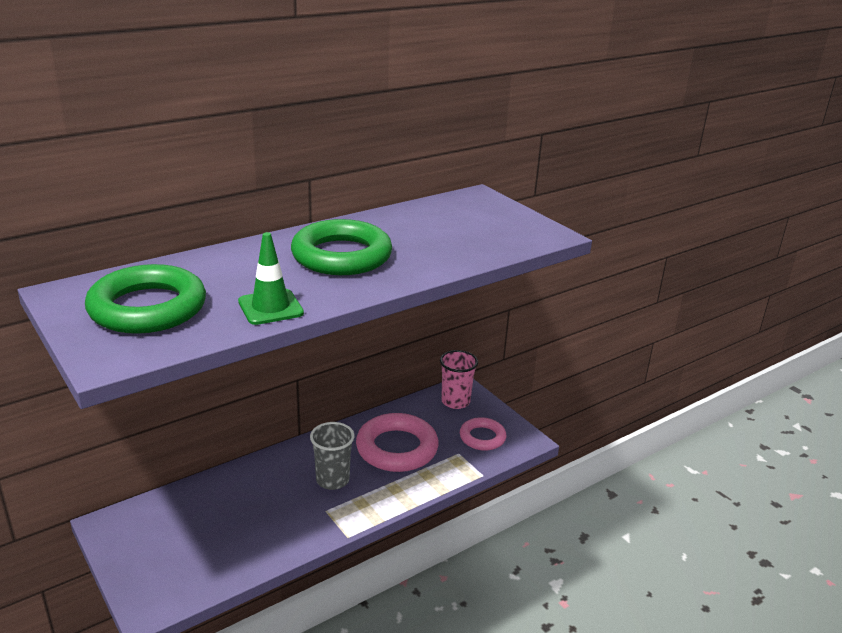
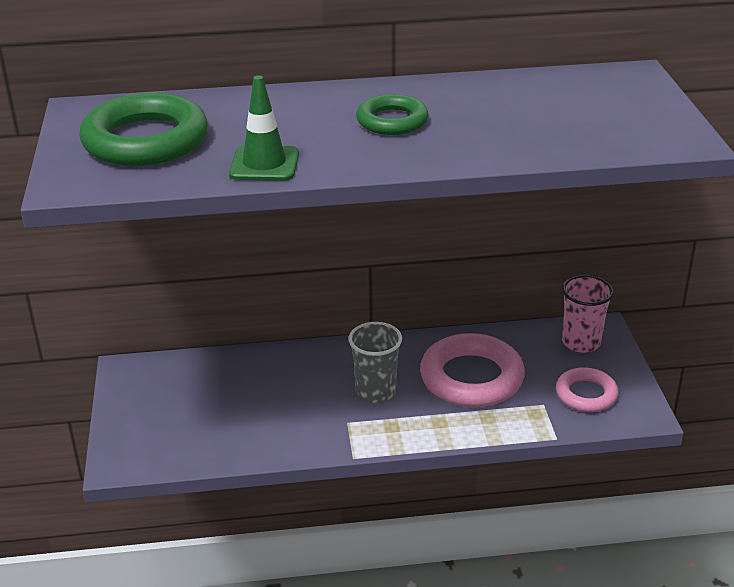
camera: 30 degrees right, 5 degrees up
(341, 256) = (392, 121): green ring -> green ring, size x0.58

